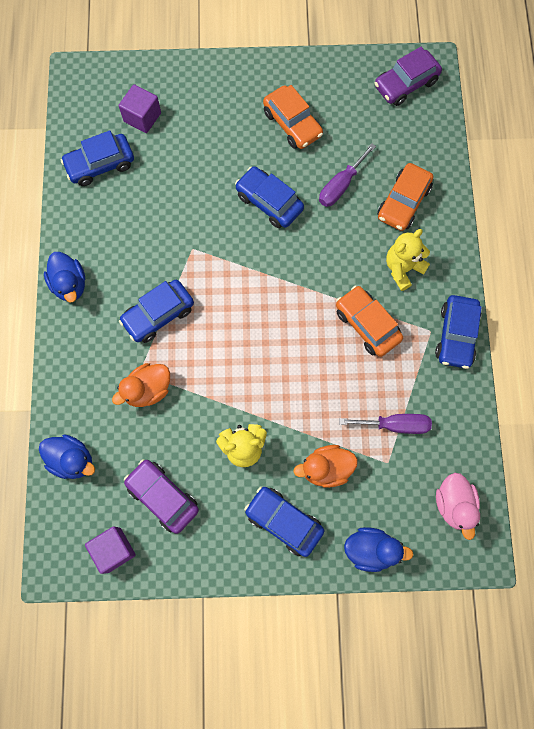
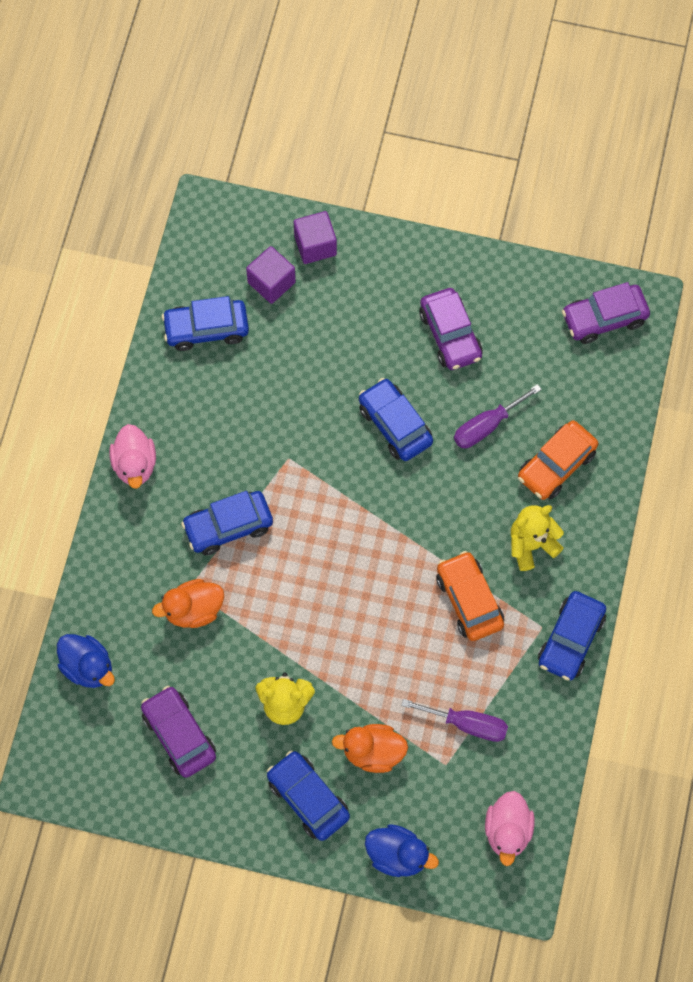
camera: 15 degrees right, 5 degrees down
(70, 284) = (135, 465): blue duck -> pink duck
(114, 550) = (109, 778): purple cube -> purple cube (315, 245)
(292, 124) = (450, 335): orange car -> purple car

